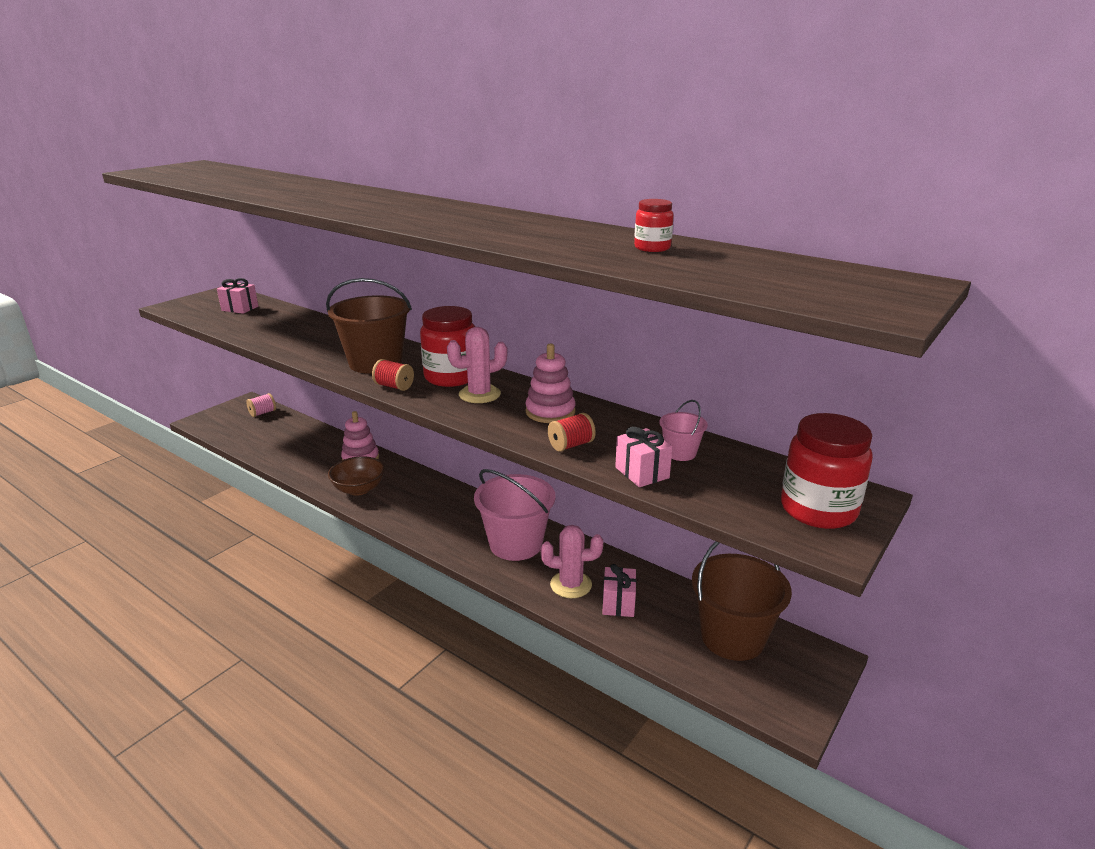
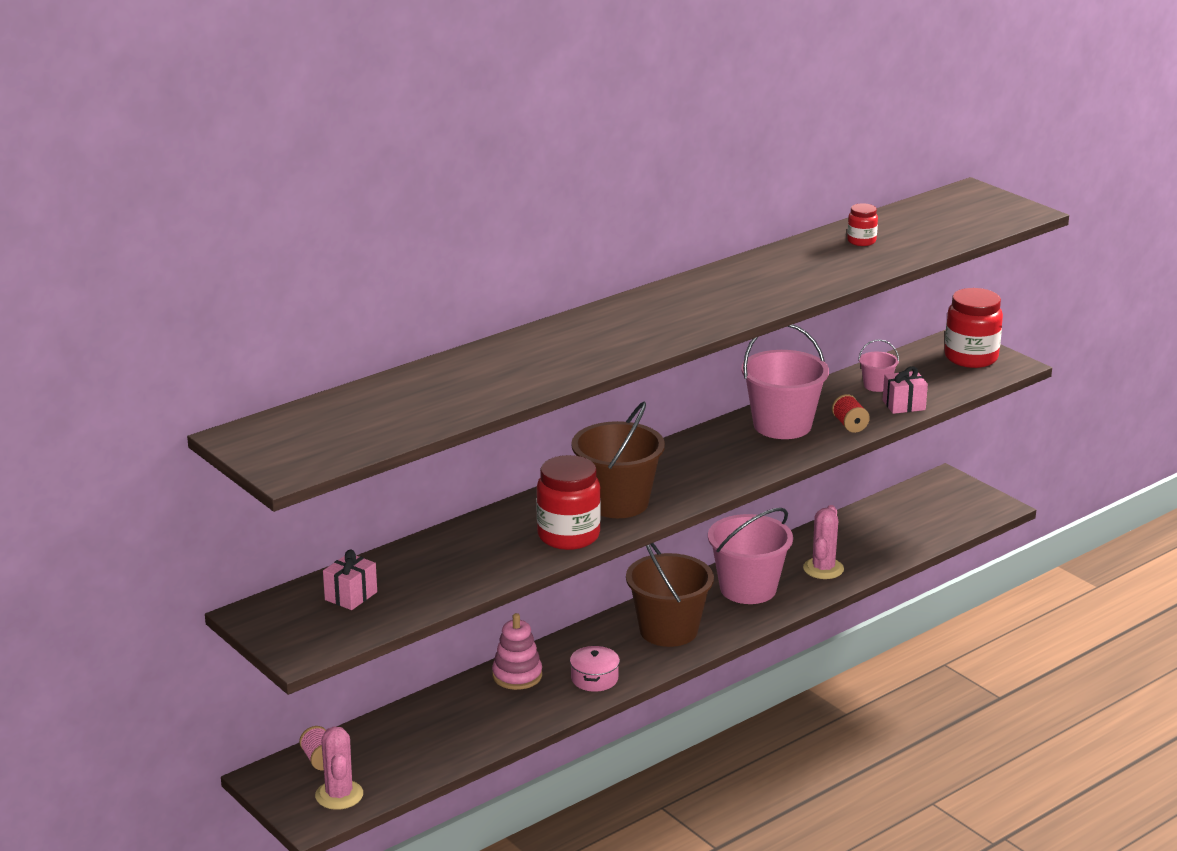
camera: 75 degrees left, 0 degrees up
(359, 489) = (594, 678): brown bowl -> pink pot
(394, 386) = (690, 495): red spool -> none
(451, 377) = (679, 464): red jar -> red jar (568, 536)
(479, 394) = (729, 453): pink cactus -> pink cactus (339, 795)
(550, 412) = (782, 425): pink stacking toy -> pink bucket
(618, 603) = (856, 550): pink gift -> none
(732, 637) = (913, 509): brown bucket -> brown bucket (668, 630)

